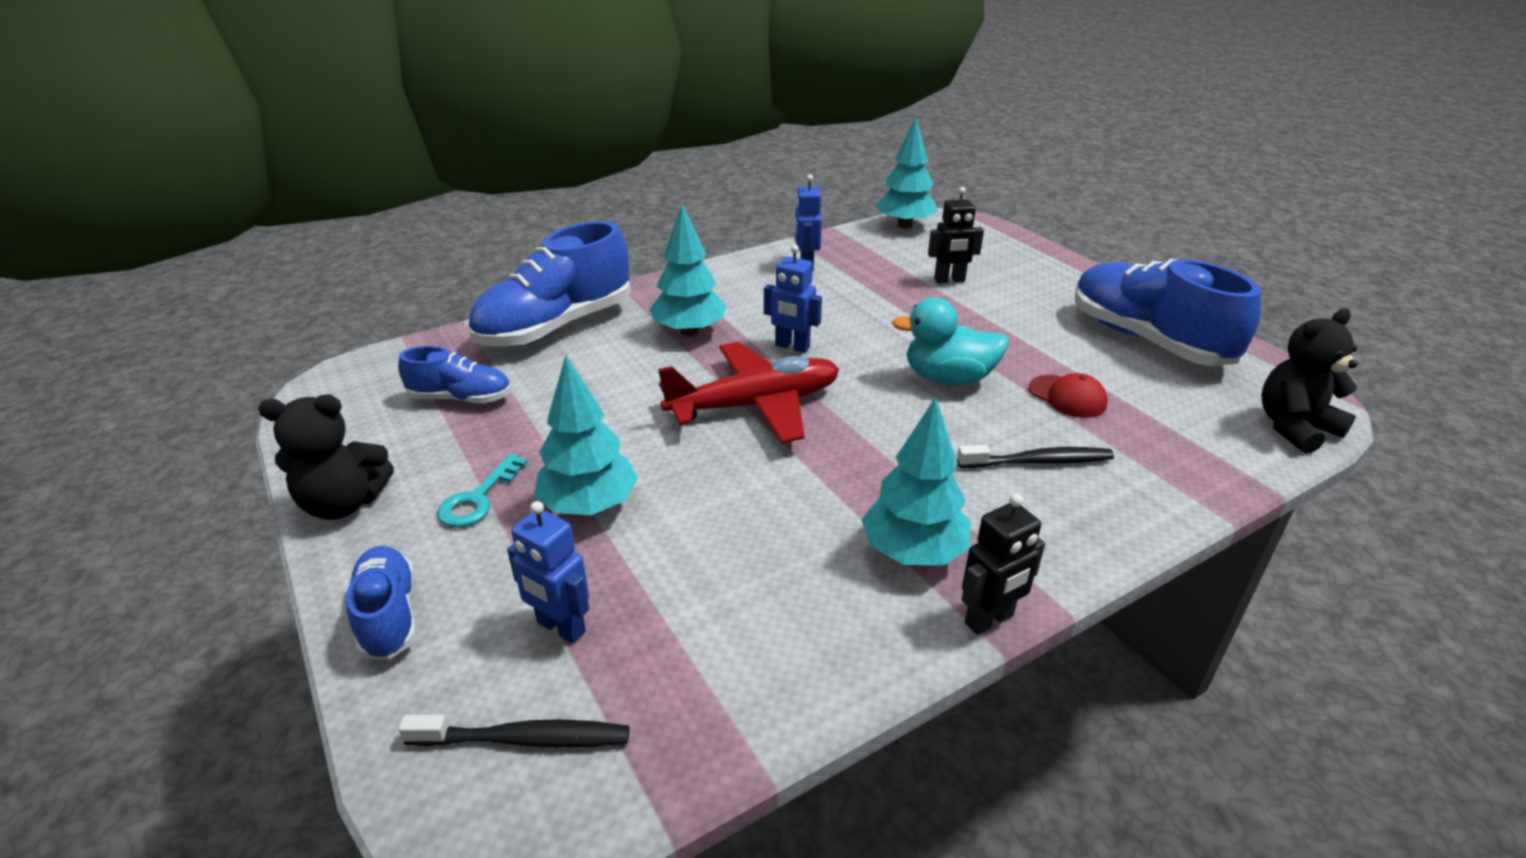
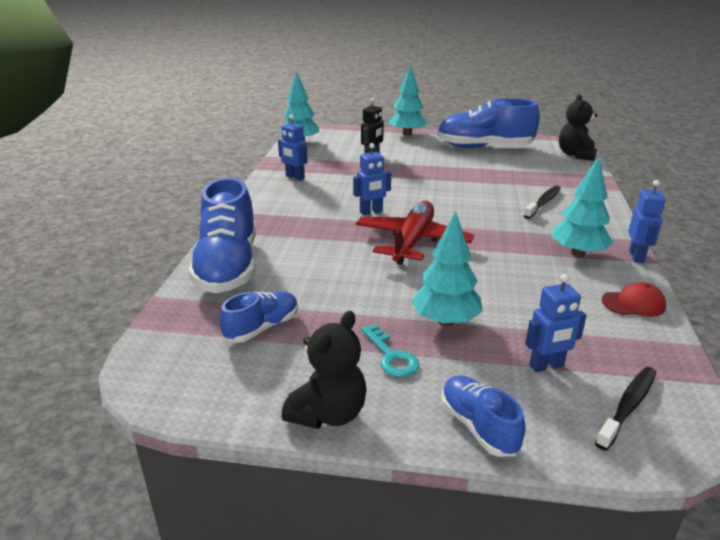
camera: 50 degrees left, 5 degrees down
(389, 616) = (478, 426): blue shoe -> blue shoe turned 45 degrees clockwise
(689, 331) = (308, 231): turquoise tree -> turquoise tree (407, 134)
(948, 378) = (456, 192): turquoise duck -> none
(989, 620) = (637, 256): black robot -> blue robot
(1067, 397) = (504, 178): red cap -> red cap (633, 303)

